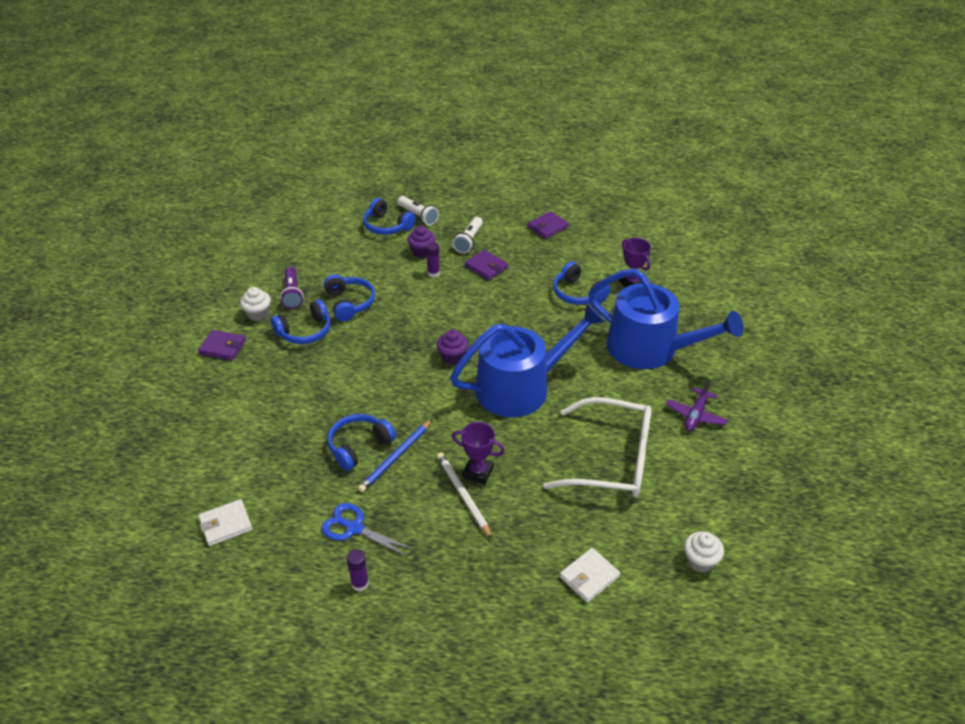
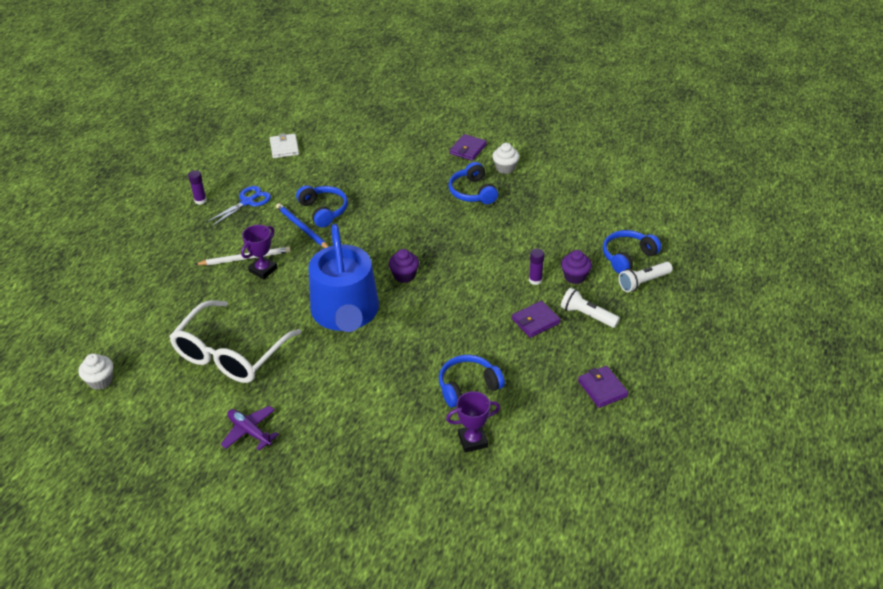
camera: 105 degrees right, 0 degrees up
(292, 294) = (528, 188): purple flashlight -> none
(349, 303) = (503, 220): blue headphones -> none
(589, 577) = (131, 311): white wallet -> none
(650, 349) = (357, 424): blue watering can -> none

